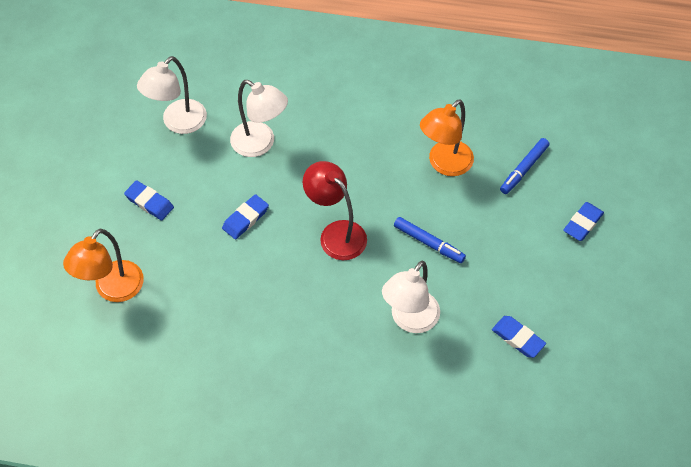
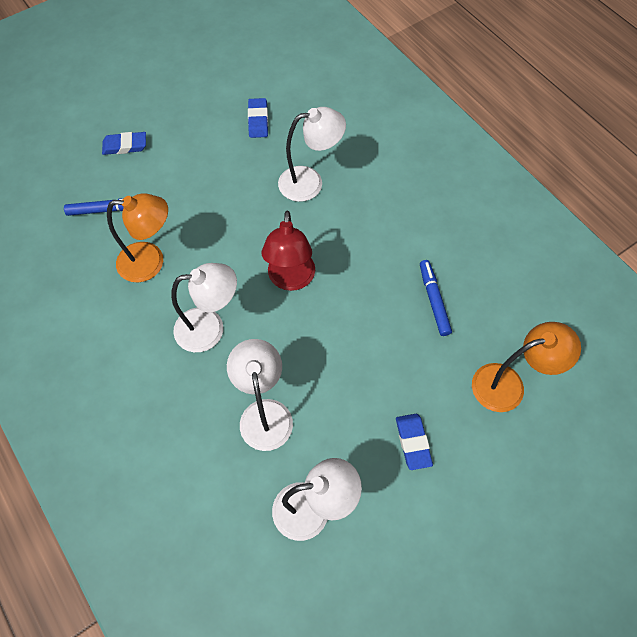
camera: 135 degrees left, 5 degrees up
(245, 219) = (346, 353): blue eraser -> none
(352, 160) = (210, 328): none -> white lamp
(429, 243) = (236, 217): blue marker -> blue marker (433, 300)

